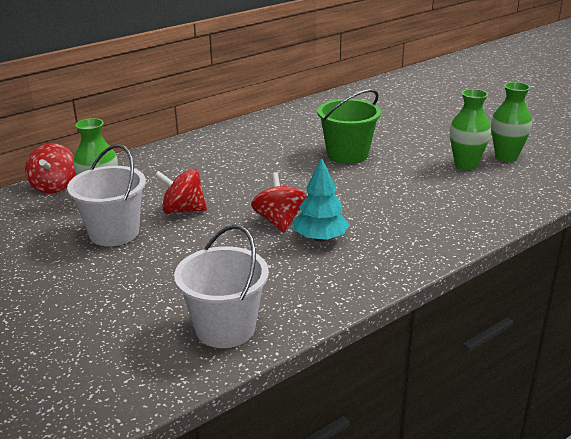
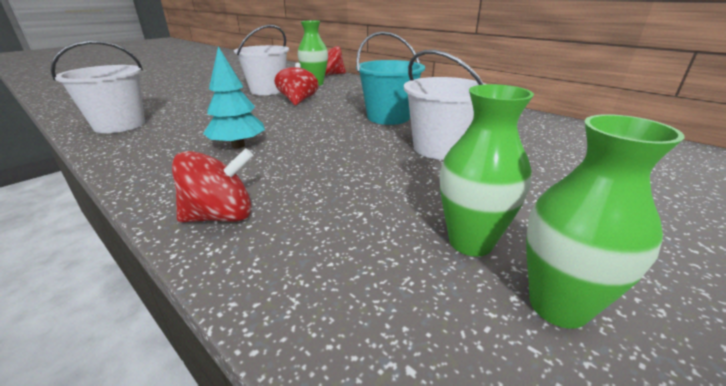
camera: 80 degrees right, 0 degrees up
(267, 165) = (388, 117): none -> turquoise bucket
(279, 221) = (276, 129): red spinning top -> red spinning top (221, 216)
(347, 155) = (439, 148): green bucket -> white bucket

